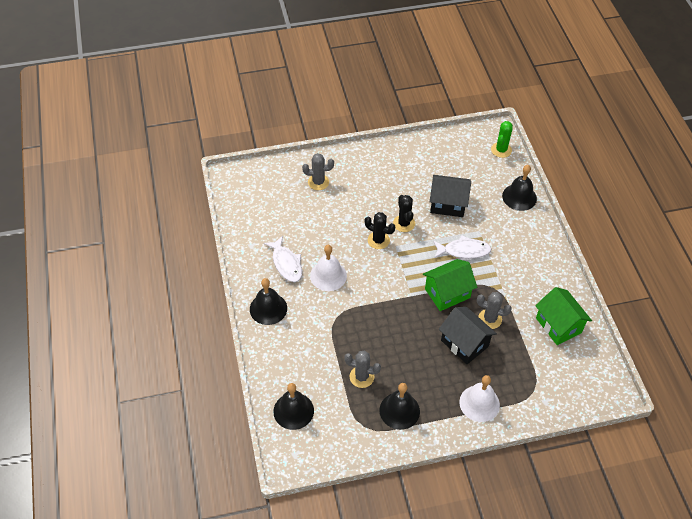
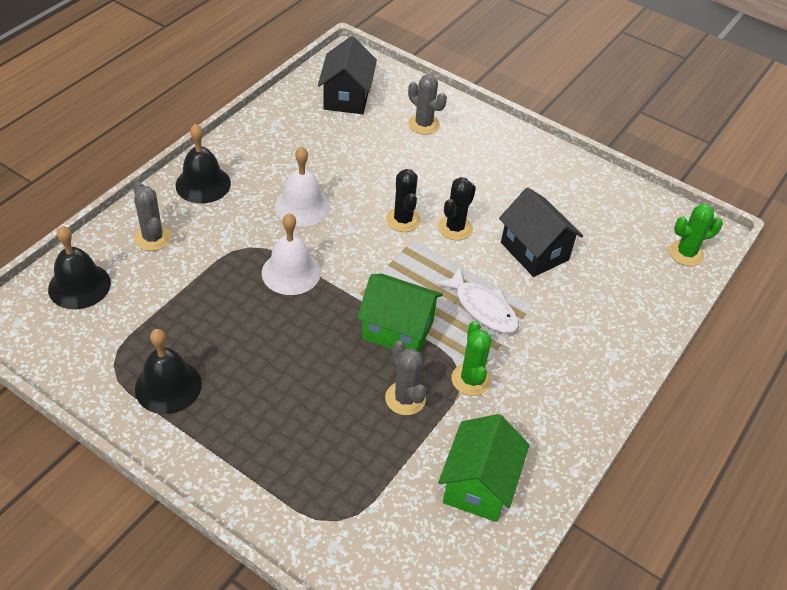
camera: 45 degrees right, 5 degrees down
(286, 263) = (280, 163): white fish -> none
(361, 377) = (185, 320): grey cactus -> grey cactus (153, 238)
(464, 343) = (338, 394): black house -> black house (347, 97)
(479, 403) = (257, 466): white bell -> white bell (291, 272)
(501, 286) = (471, 379): none -> green cactus
(519, 197) = (637, 315): black bell -> none

